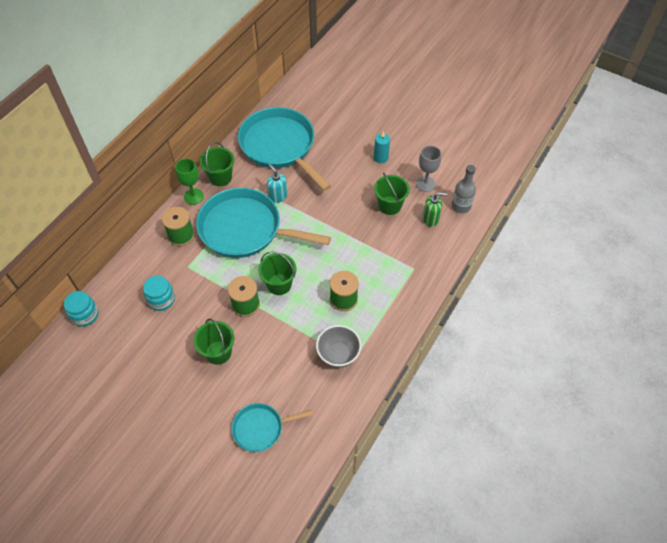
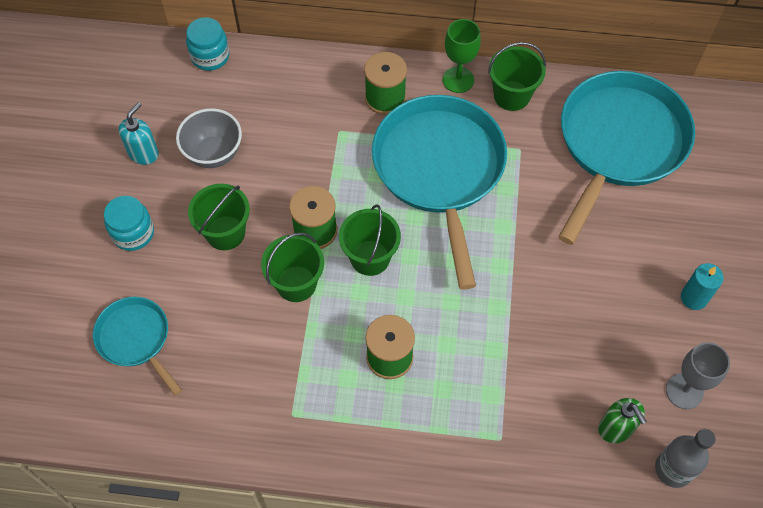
camera: 65 degrees right, 5 degrees up
(161, 300) = (273, 127): turquoise jar -> turquoise jar (133, 233)
(278, 196) = (523, 184): turquoise soap dispenser -> turquoise soap dispenser (143, 153)
(338, 355) = (291, 390): grey bowl -> grey bowl (213, 153)
(389, 205) = (604, 352): green bucket -> green bucket (296, 283)

